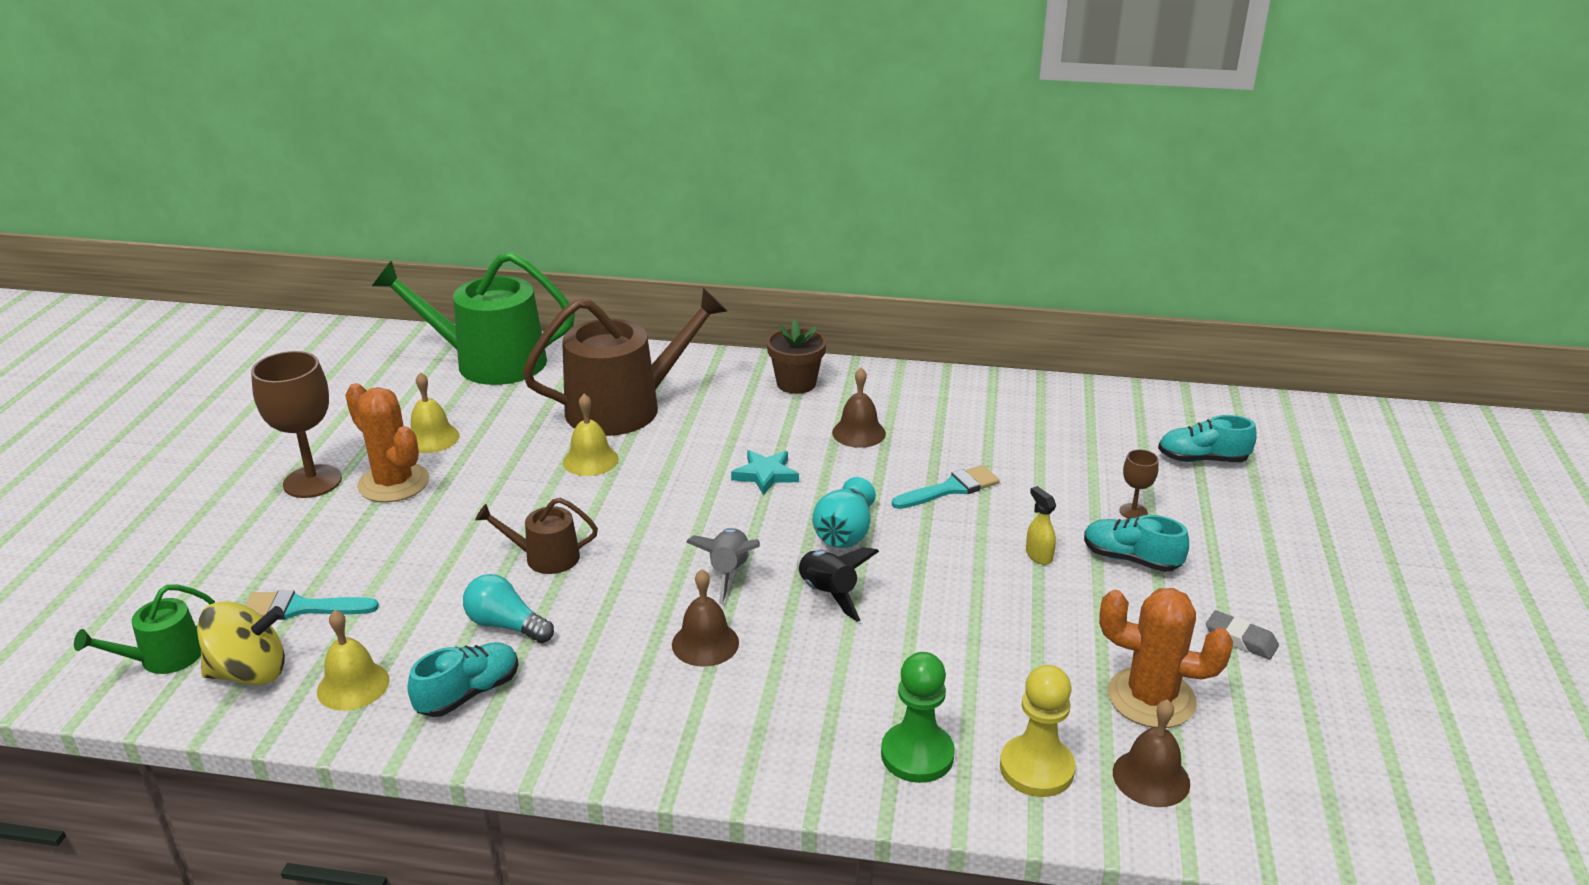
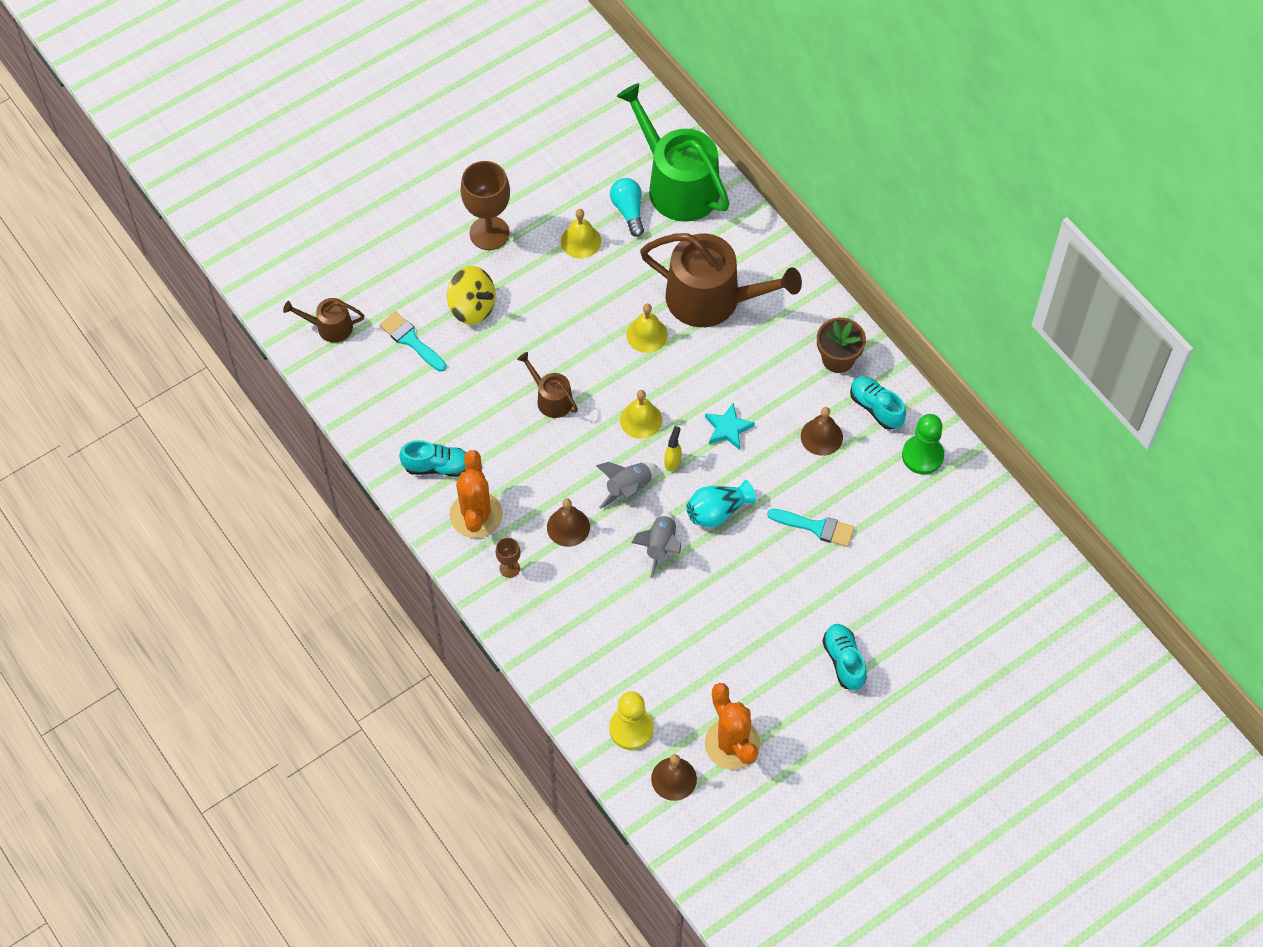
camera: 45 degrees right, 30 degrees up
(163, 658) = (329, 327): green watering can -> brown watering can
(249, 673) = (358, 370): yellow spinning top -> yellow spinning top (472, 307)
(353, 685) = (394, 417): yellow bell -> yellow bell (641, 420)
(393, 483) = (528, 269): orange cactus -> orange cactus (476, 515)
(506, 625) = (490, 434): turquoise light bulb -> turquoise light bulb (628, 211)
(828, 594) = (660, 546): black rocket -> grey rocket
(917, 755) = (589, 675): green pawn -> green pawn (922, 456)
(1038, 555) = (798, 615): yellow spray bottle -> yellow spray bottle (672, 461)
(1133, 512) = (894, 632): brown goblet -> brown goblet (509, 568)
(1202, 459) = (995, 632): turquoise shoe -> turquoise shoe (876, 408)
(1240, 639) = (825, 755): grey eraser -> none

